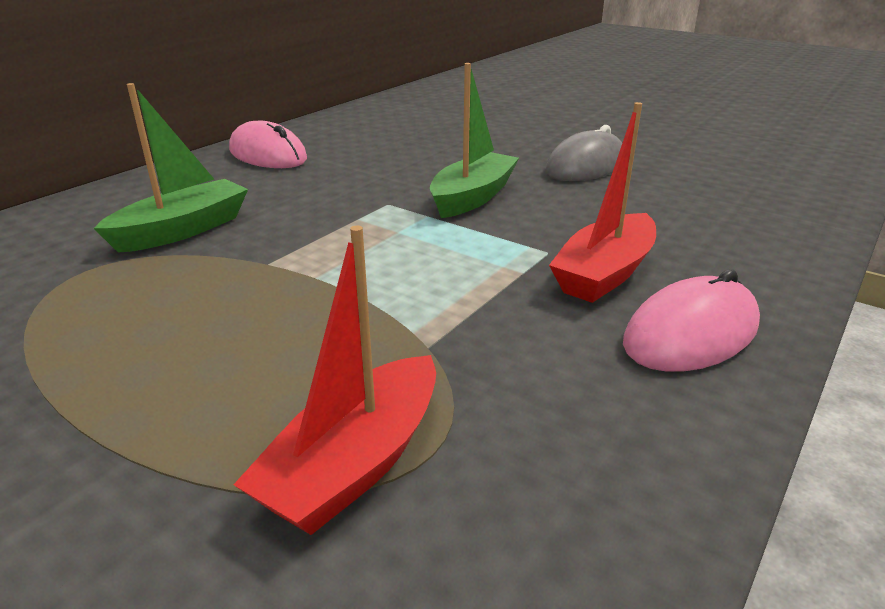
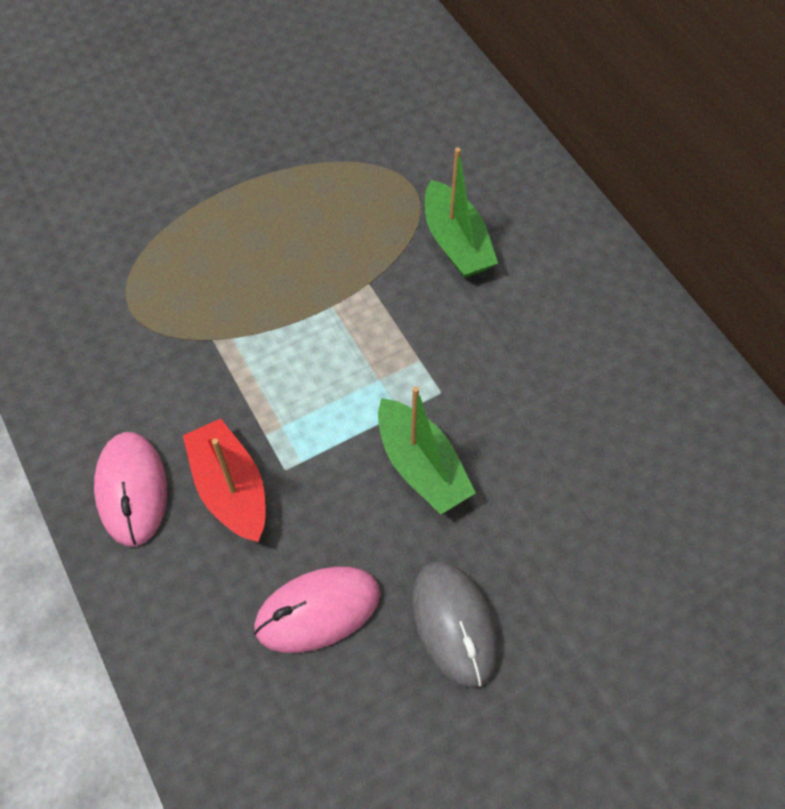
camera: 115 degrees right, 30 degrees up
(268, 154) = (623, 329): pink mouse -> pink mouse (317, 610)
(354, 464) = (143, 278): red boat -> none

